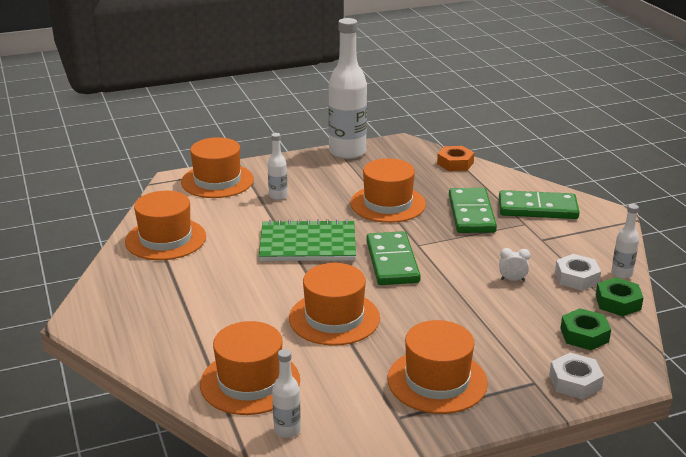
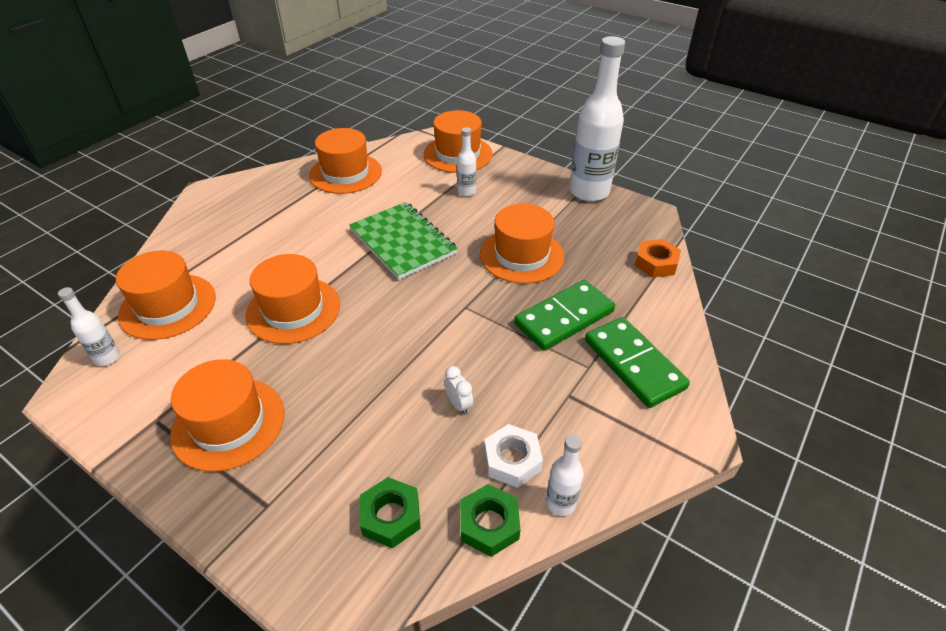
camera: 55 degrees right, 15 degrees up
(392, 262) = (418, 303): green domino -> none
(575, 382) = (287, 545): white nut -> none

